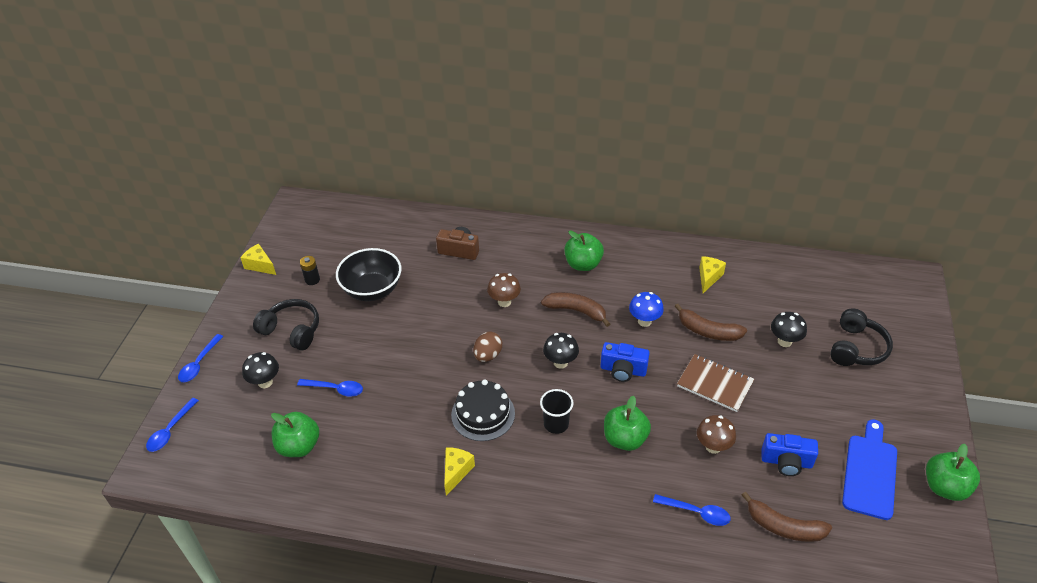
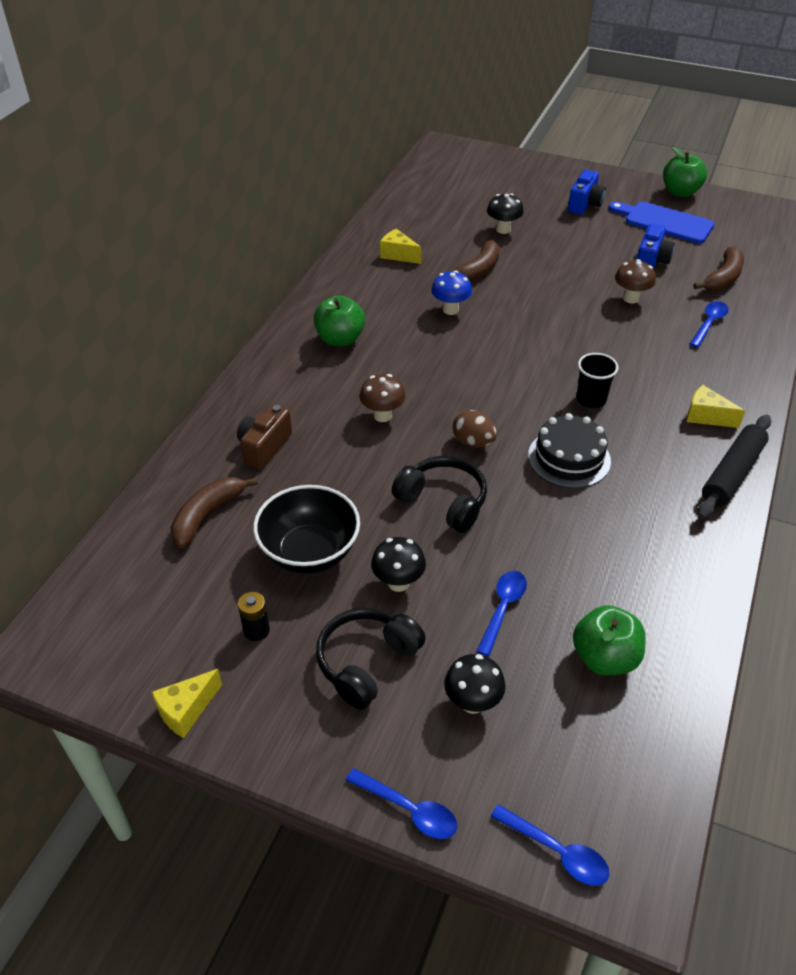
camera: 80 degrees left, 0 degrees up
(456, 472) = (655, 492): yellow cheese -> yellow cheese (706, 416)
(487, 526) = (732, 474): none -> black rolling pin
(560, 362) = (499, 382): black mushroom -> black mushroom (398, 583)
(576, 311) = (418, 357): brown banana -> brown banana (207, 515)
(623, 370) = (520, 337): blue camera -> blue camera (585, 204)
(625, 439) = (616, 352): green apple -> none
(715, 384) = (551, 281): brown notebook -> none
(856, 348) = (521, 194): black headphones -> black headphones (443, 502)

